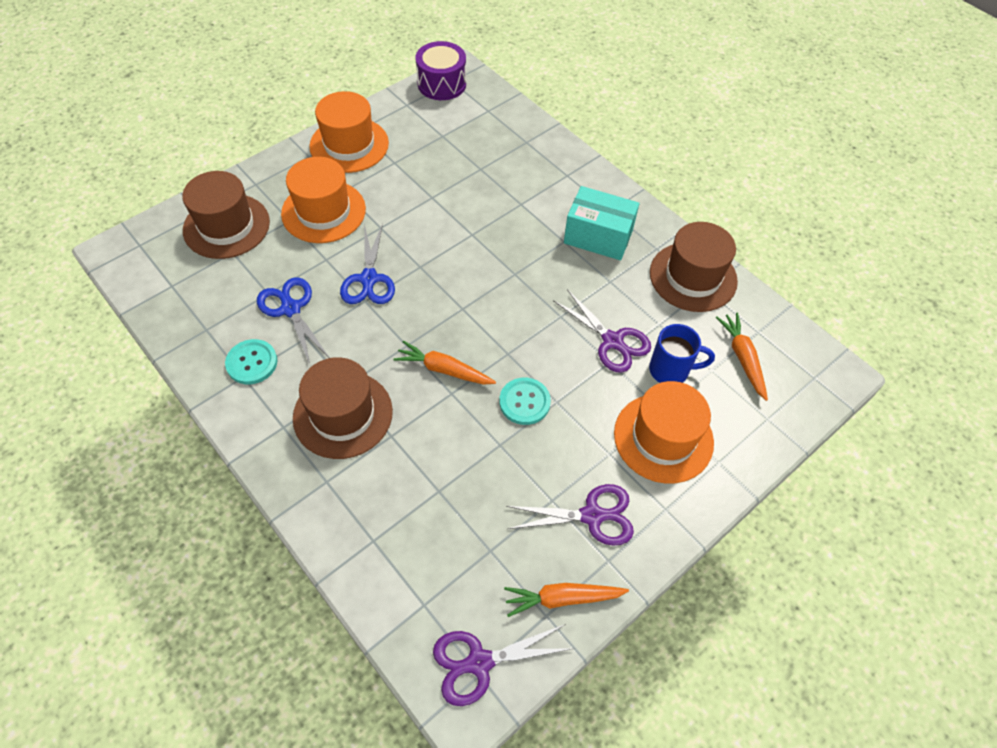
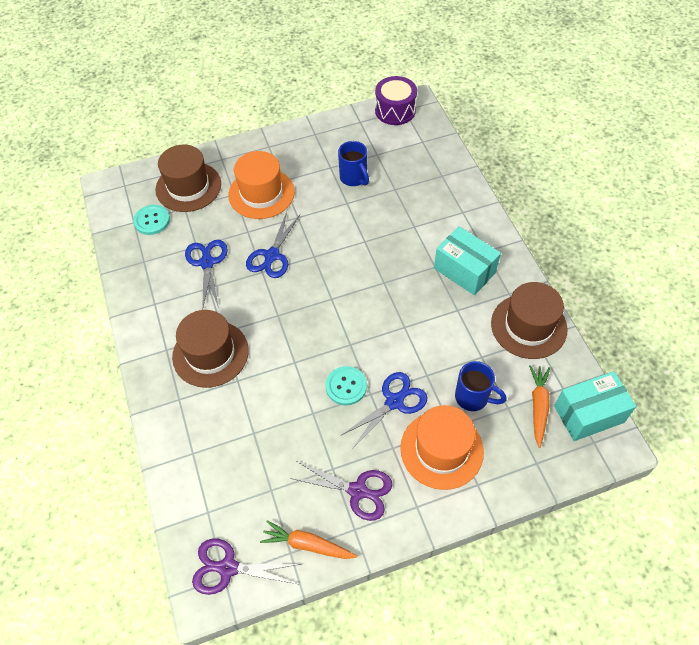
camera: 25 degrees right, 0 degrees up
(252, 363) = (164, 295): turquoise button -> turquoise button (152, 220)
(349, 145) = (302, 144): orange hat -> none
(428, 168) = (354, 178): none -> blue mug
(444, 370) = (297, 342): orange carrot -> none
(587, 402) = (394, 402): none -> blue scissors
(612, 341) = (436, 359): purple scissors -> none
(796, 350) = (589, 414): none -> turquoise box

